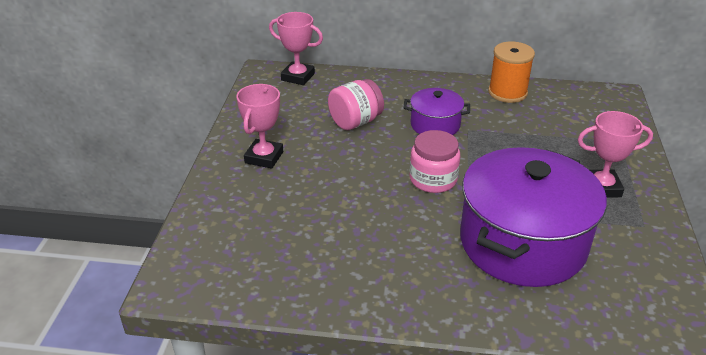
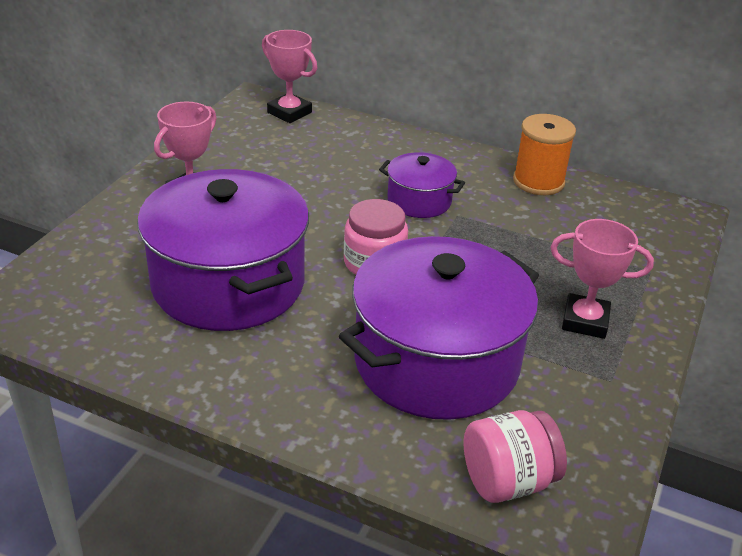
camera: 15 degrees right, 0 degrees up
(337, 221) = (228, 283): none -> purple pot
(355, 122) = (324, 177): pink jar -> pink jar (507, 481)

